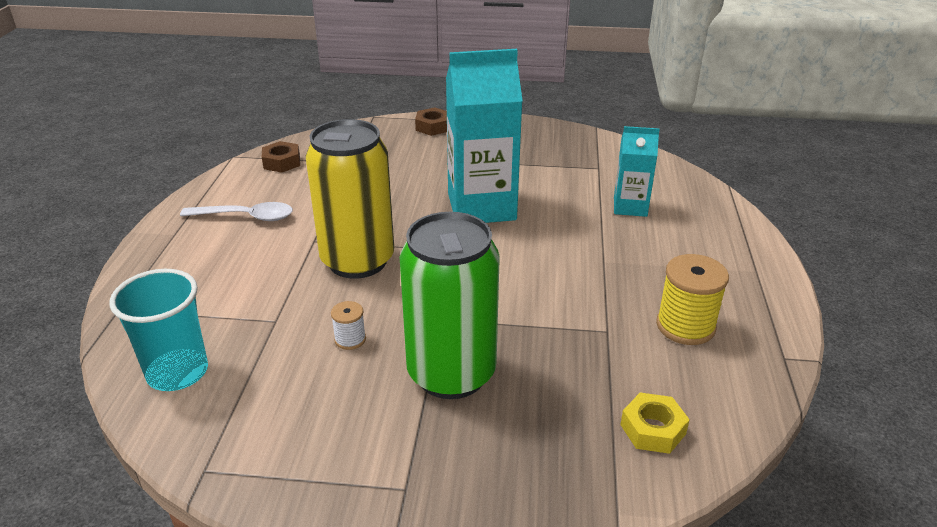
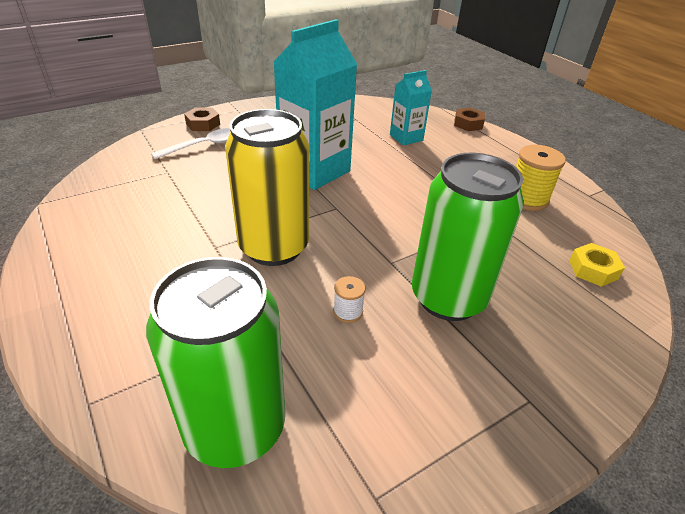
camera: 40 degrees left, 5 degrees up
(177, 372) = (235, 427): turquoise cup -> green can
(246, 217) = (122, 252): white spoon -> white spoon (204, 146)
(282, 162) = (99, 192): brown nut -> brown nut (468, 124)

